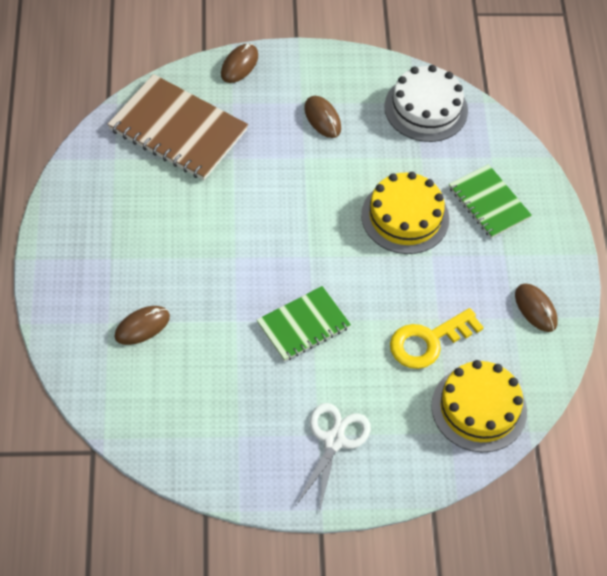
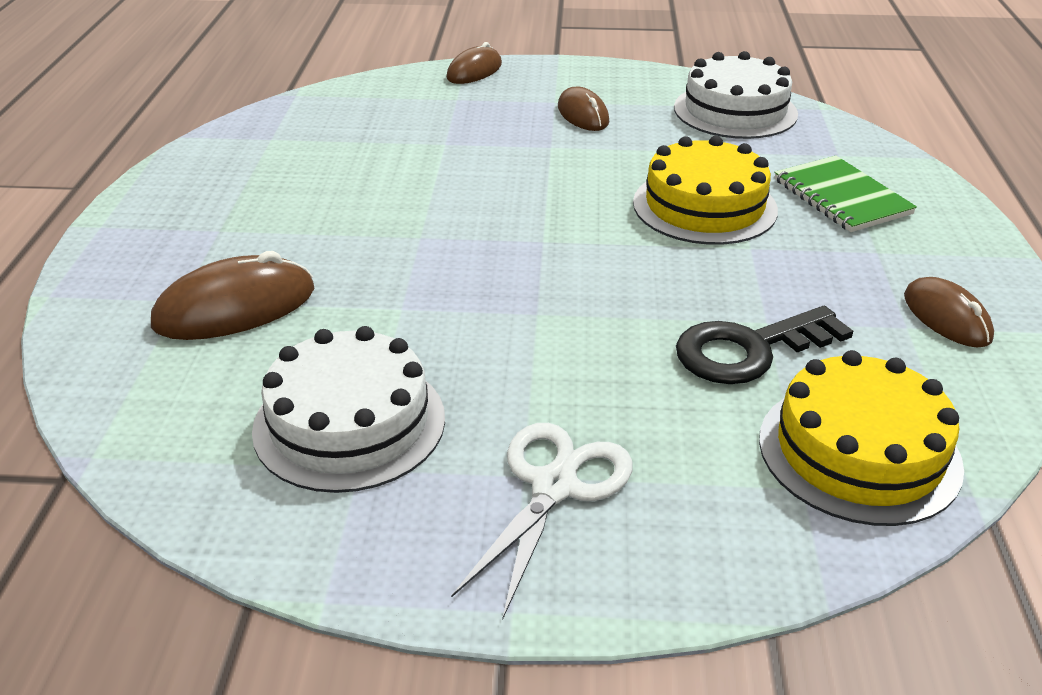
camera: 10 degrees right, 20 degrees down
(142, 326) = (235, 307): brown mouse -> brown mouse, size x1.53
(178, 130) = (372, 118): brown notebook -> none
(227, 408) = (349, 423): none -> white cake
(303, 325) = (519, 318): green notebook -> none
(428, 341) = (749, 350): yellow key -> black key

